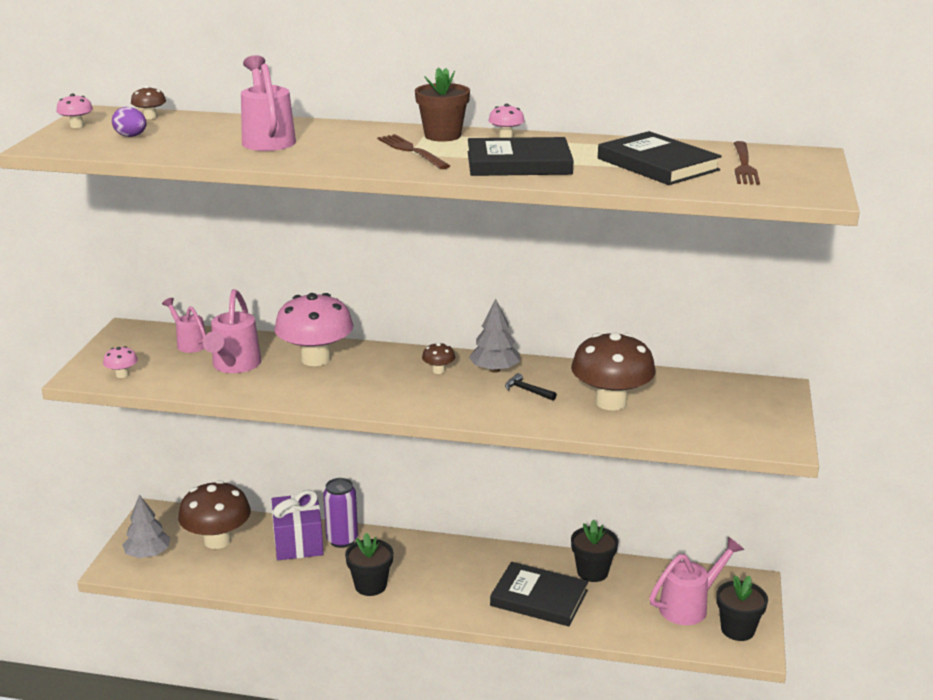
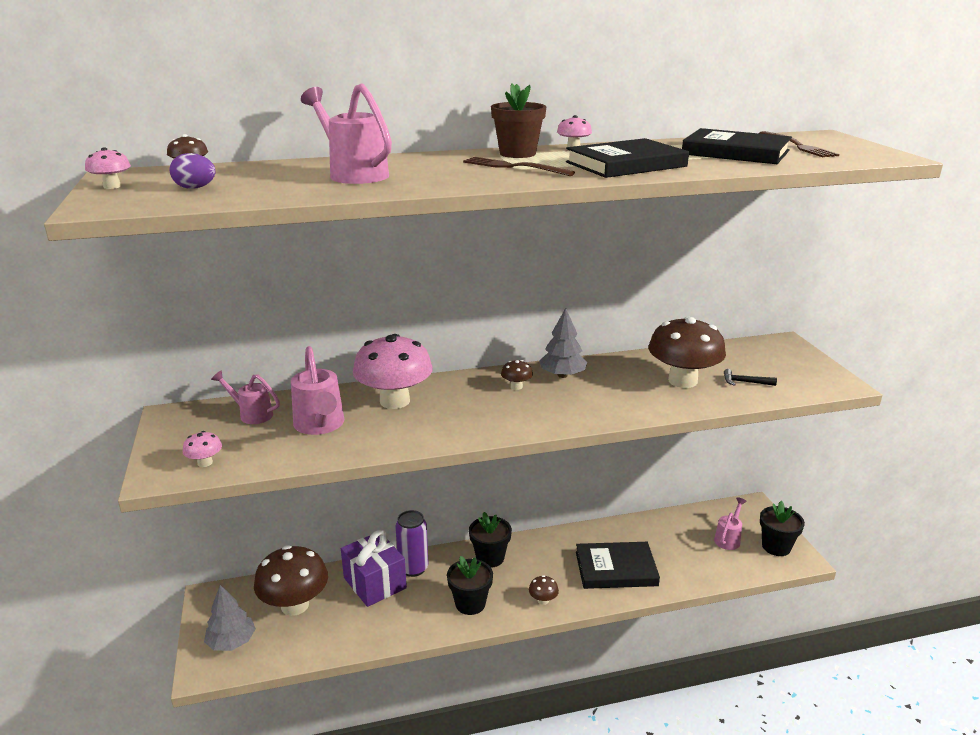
camera: 25 degrees left, 0 degrees up
(441, 604) = (543, 600): none -> brown mushroom
(527, 391) = (608, 387): black hammer -> black hammer (745, 382)
(592, 572) = (637, 533): black flower pot -> black flower pot (490, 558)
(690, 606) = (728, 538): pink watering can -> pink watering can, size x0.64

